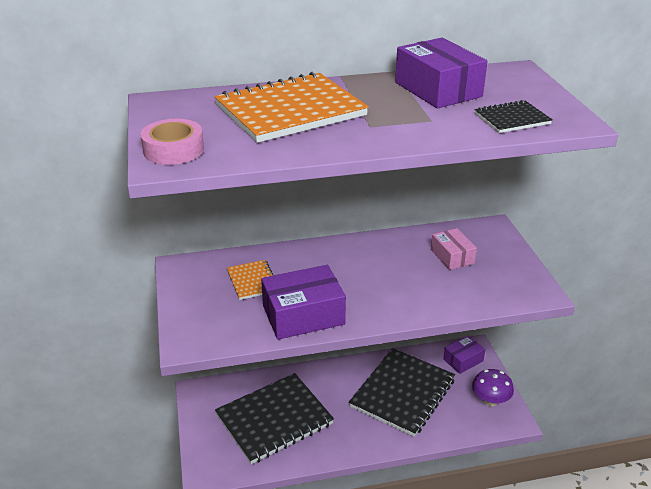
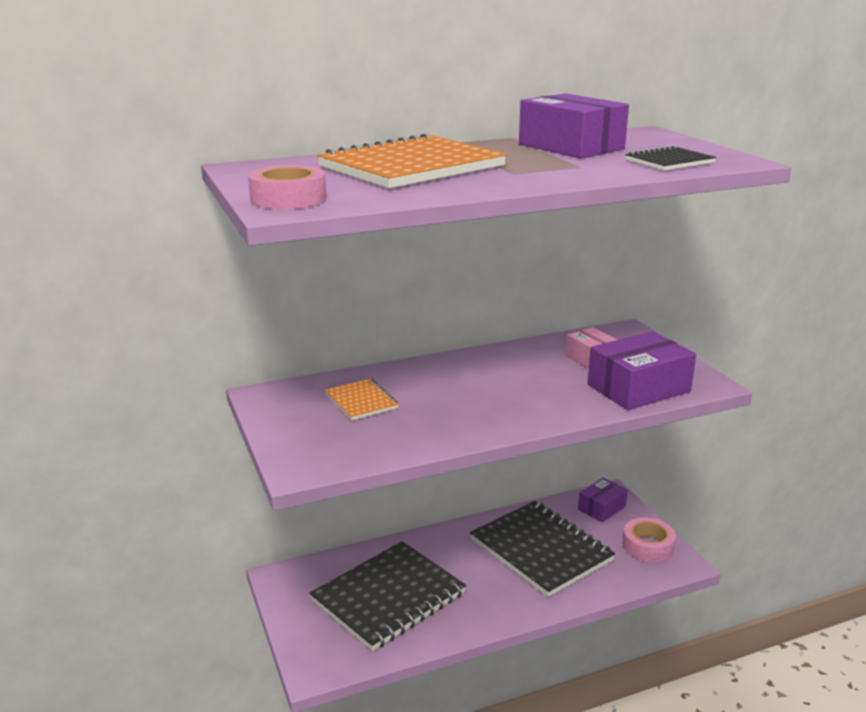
camera: 10 degrees left, 10 degrees down
(303, 315) = (438, 428): purple box -> purple box (638, 388)
(402, 393) = (541, 550): black notebook -> black notebook turned 60 degrees counterclockwise
(490, 400) = (648, 546): purple mushroom -> pink tape

